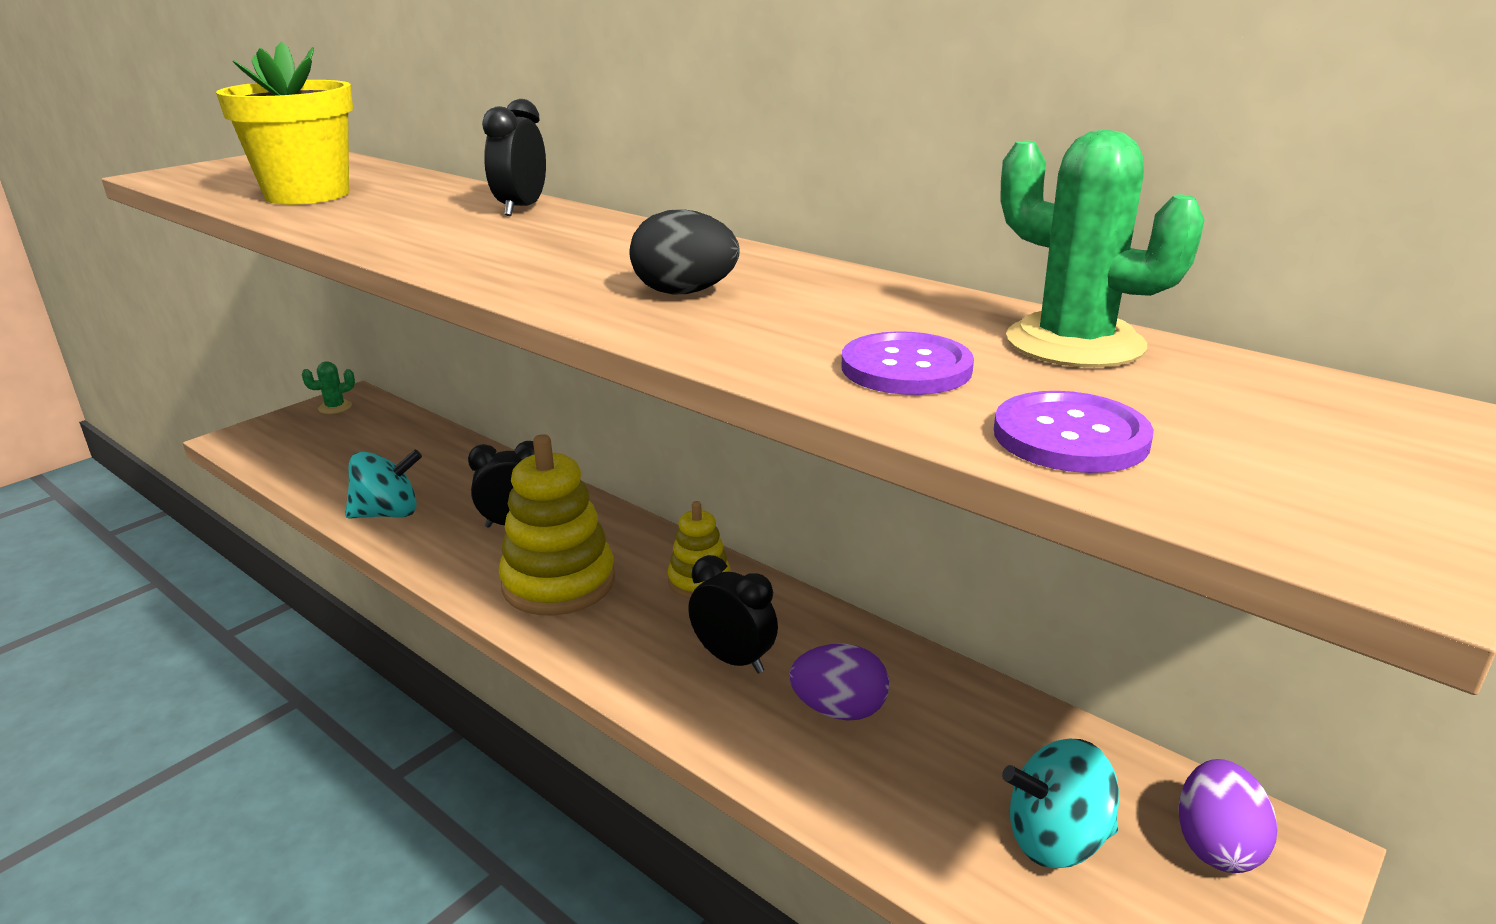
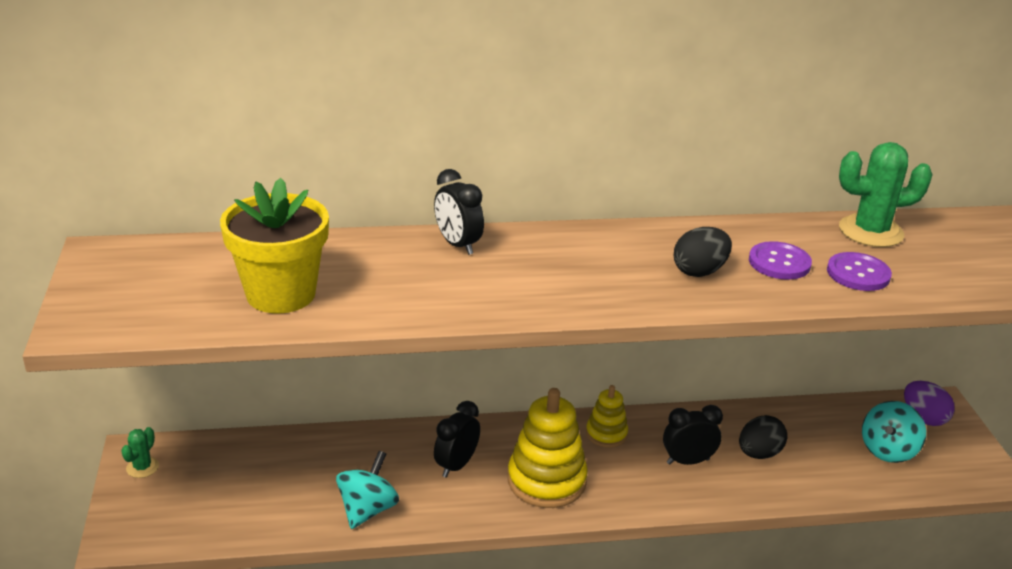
camera: 50 degrees left, 5 degrees up
(839, 710) = (759, 453): purple egg -> black egg
(1070, 436) = (952, 281): purple button -> purple button (779, 263)

